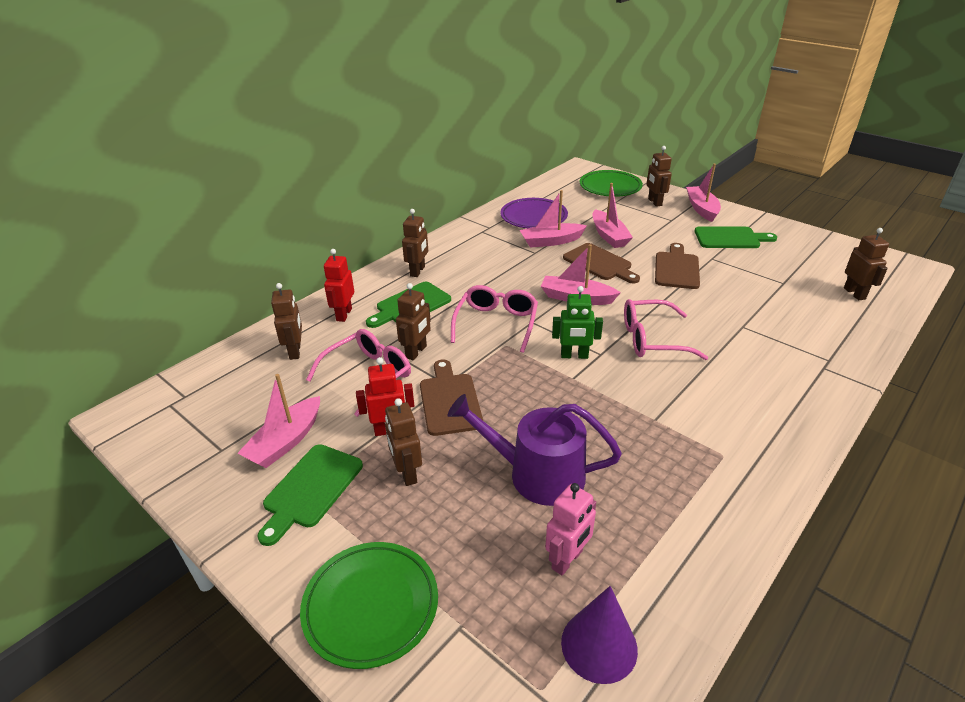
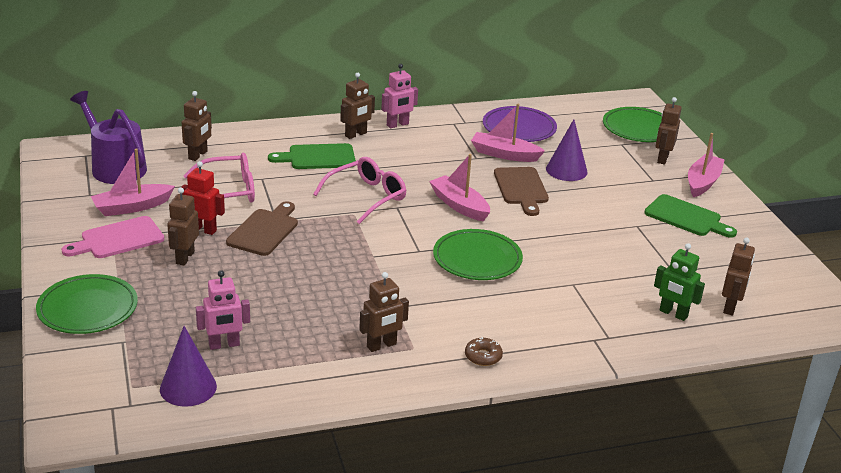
camera: 30 degrees right, 5 degrees down
(311, 489) = (118, 239): green cutting board -> pink cutting board
(344, 314) = (260, 144): red robot -> none
(416, 352) = (281, 191): brown robot -> brown robot (381, 345)
(441, 249) = (397, 125): none -> pink robot
(537, 474) = (266, 296): purple watering can -> purple watering can (115, 167)
(574, 356) = (396, 243): green robot -> green robot (673, 314)
(609, 236) = (566, 170): pink boat -> purple cone
(652, 339) = (477, 259): pink glasses -> green plate
(676, 268) = (587, 220): brown cutting board -> none
(781, 430) = (483, 356): none -> brown donut

